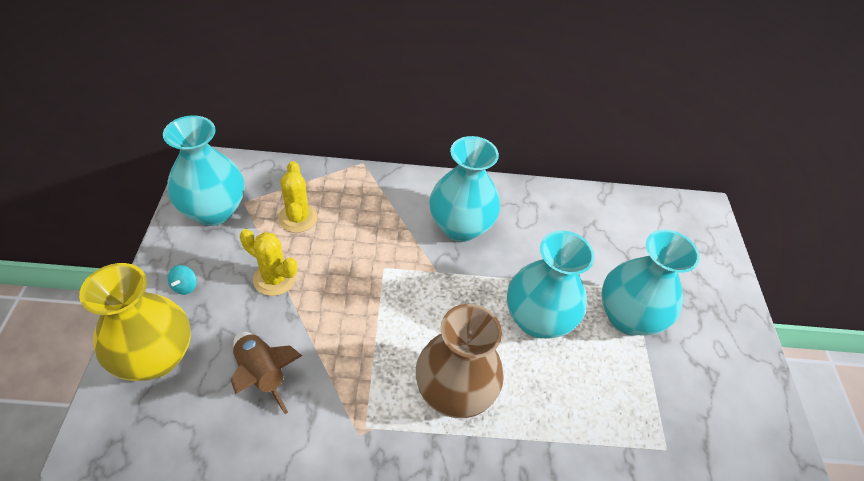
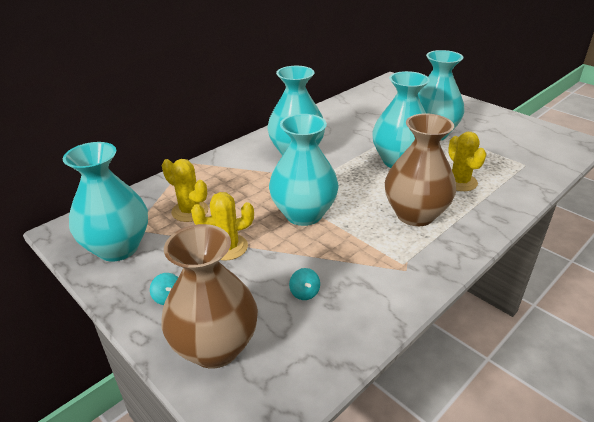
camera: 40 degrees left, 15 degrees down
(156, 357) = (215, 347): yellow vase -> brown vase
(262, 374) = (304, 293): brown rocket -> turquoise spinning top
(368, 300) = (303, 214): none -> turquoise vase
(556, 399) = (459, 182): none -> yellow cactus

